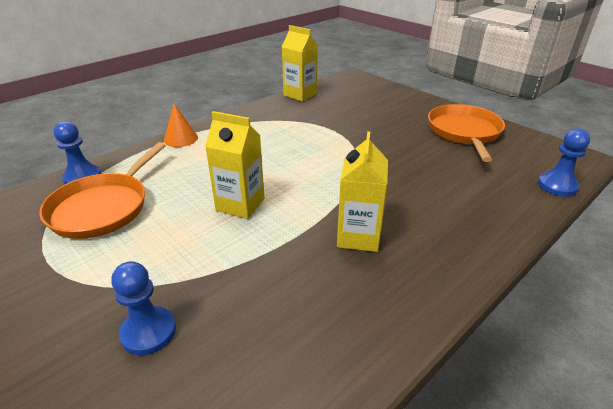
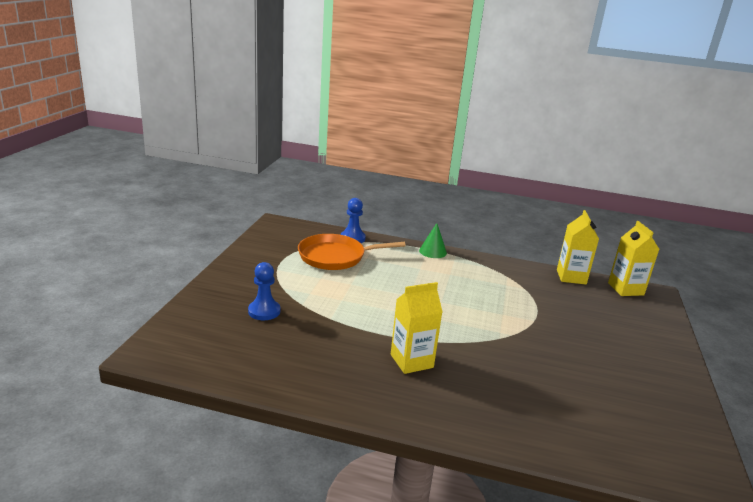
camera: 55 degrees right, 10 degrees down
(181, 139) = (433, 251): orange cone -> green cone
(240, 204) = (391, 301): yellow carton -> yellow carton (625, 289)
(464, 132) = (646, 388): orange pan -> none
(557, 186) = (623, 468): blue pawn -> none

